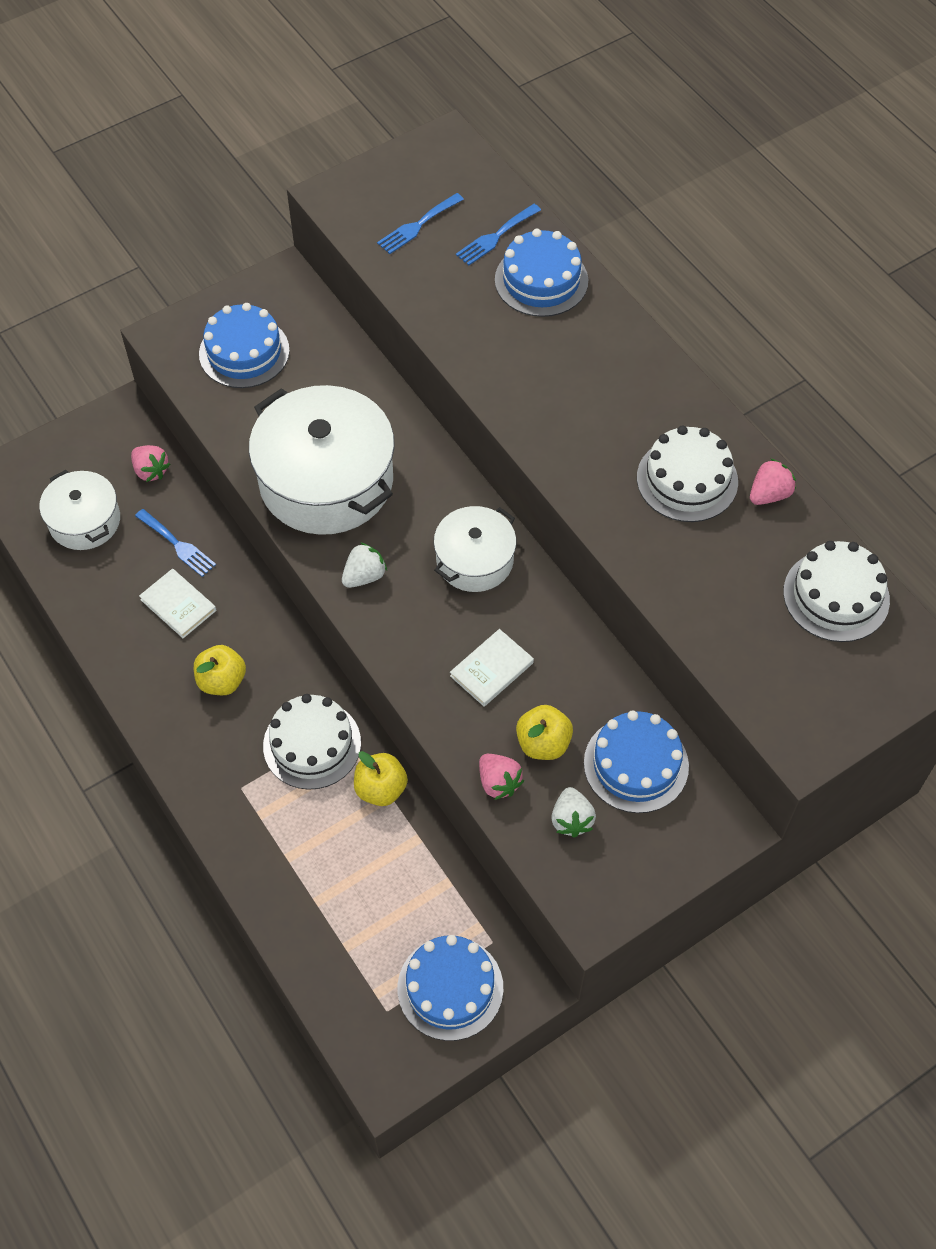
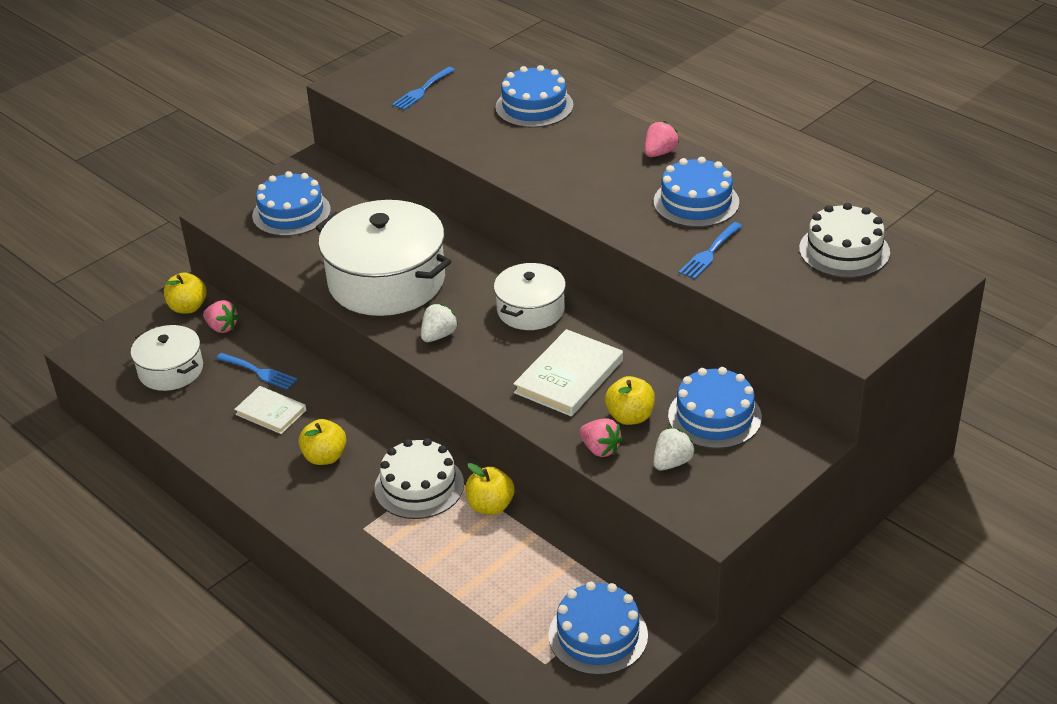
camera: 10 degrees left, 20 degrees down
(120, 433) = (188, 307): none -> yellow apple
(491, 669) = (569, 376): white book -> white book, size x1.57
(495, 237) = (488, 87): blue fork -> blue fork (709, 253)
(571, 820) = (672, 462): white strawberry -> white strawberry turned 120 degrees counterclockwise
(687, 479) = (696, 202): white cake -> blue cake
(769, 494) = (766, 200): pink strawberry -> pink strawberry (659, 153)

